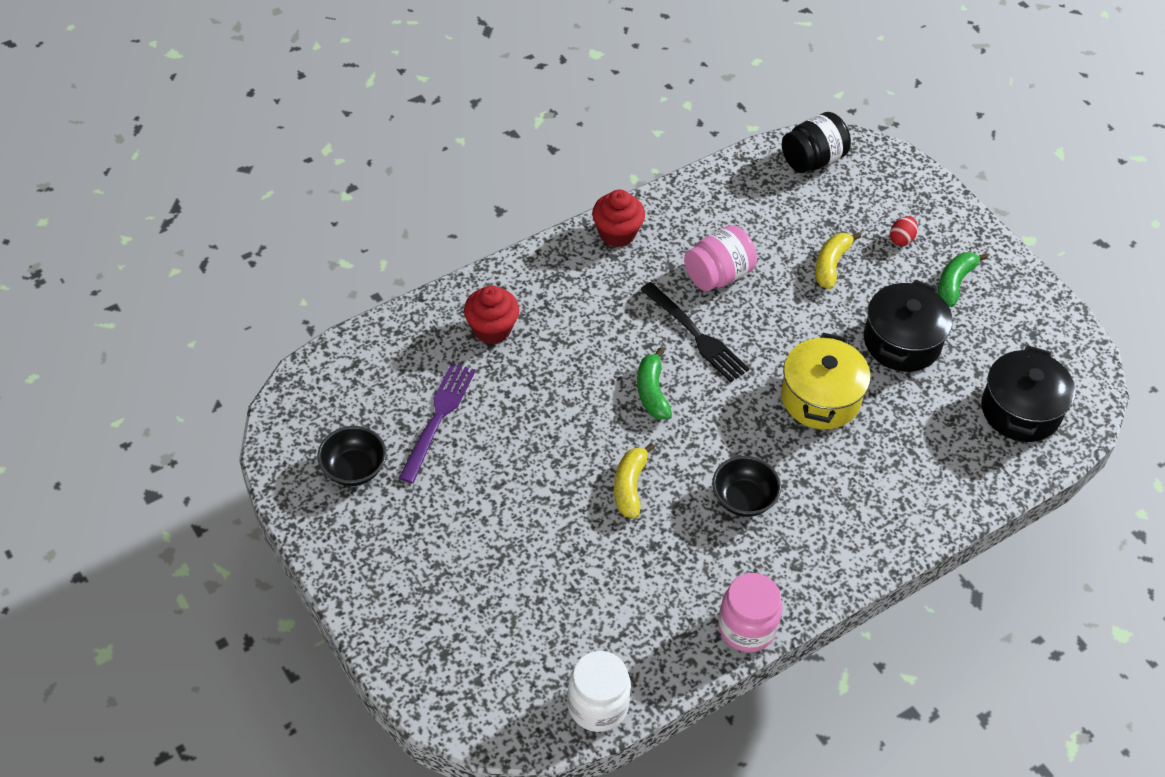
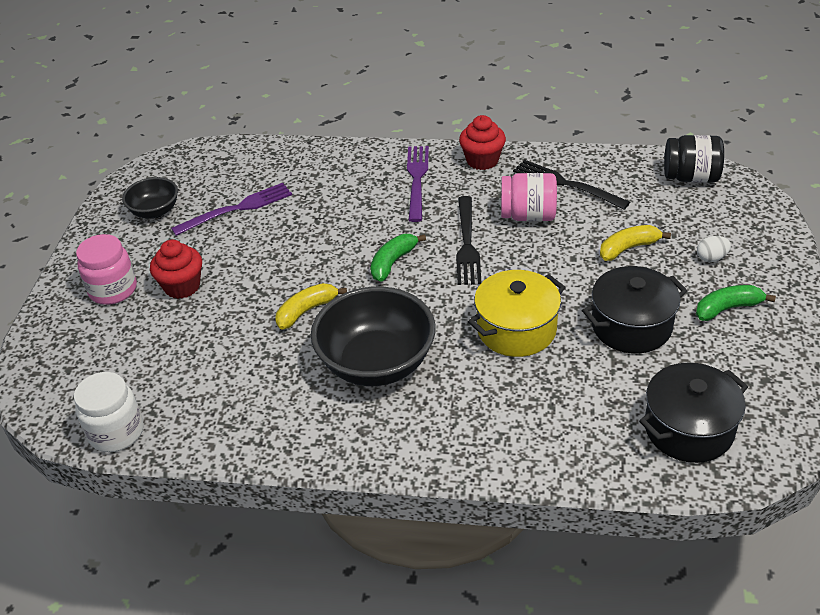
camera: 45 degrees right, 10 degrees down
(492, 329) = (331, 177): red cupcake -> red cupcake (182, 286)
(578, 288) = (417, 179): none -> purple fork
(717, 222) = (565, 184): none -> black fork
(743, 499) = (376, 363): black bowl -> black bowl, size x1.85
(747, 628) = (275, 449): pink jar -> pink jar (113, 290)
(901, 239) = (711, 258): red egg -> white egg

